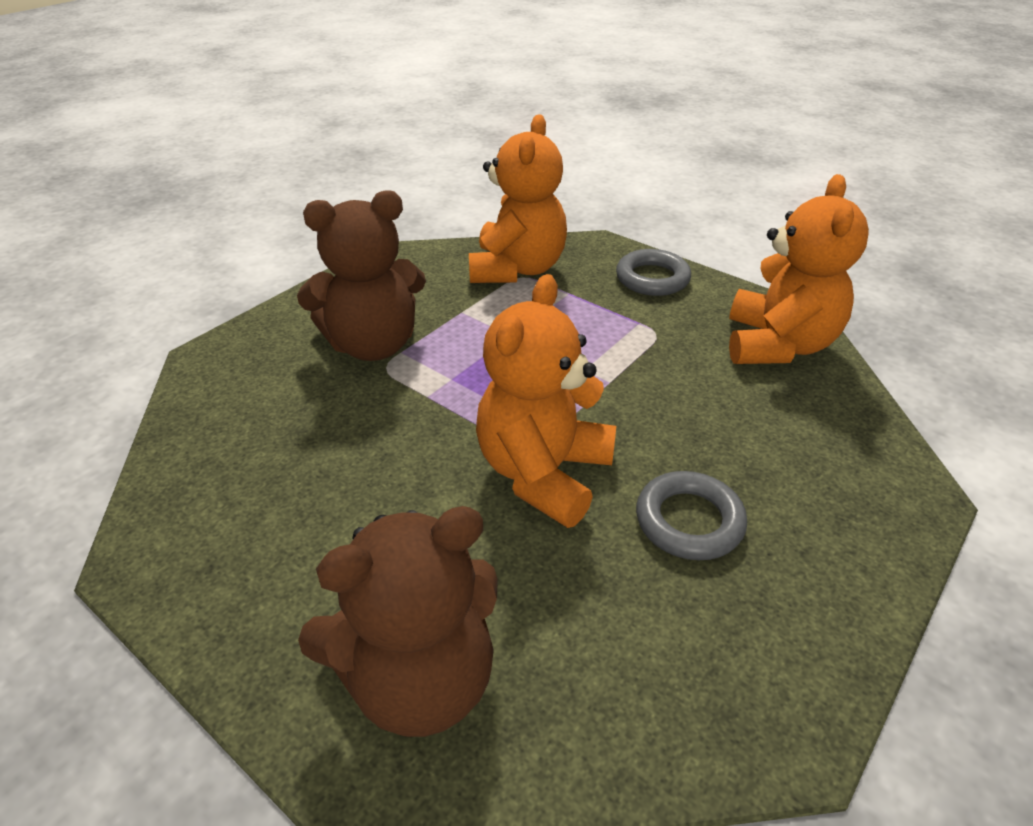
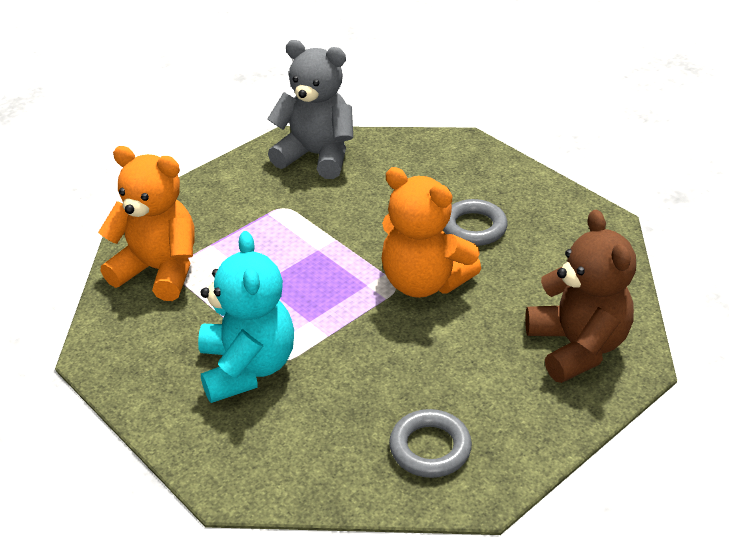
camera: 80 degrees left, 0 degrees up
(373, 345) = (247, 368): brown teddy bear -> turquoise teddy bear
(652, 278) = (208, 196): grey ring -> grey ring (430, 448)
(778, 345) = (316, 156): orange teddy bear -> grey teddy bear

